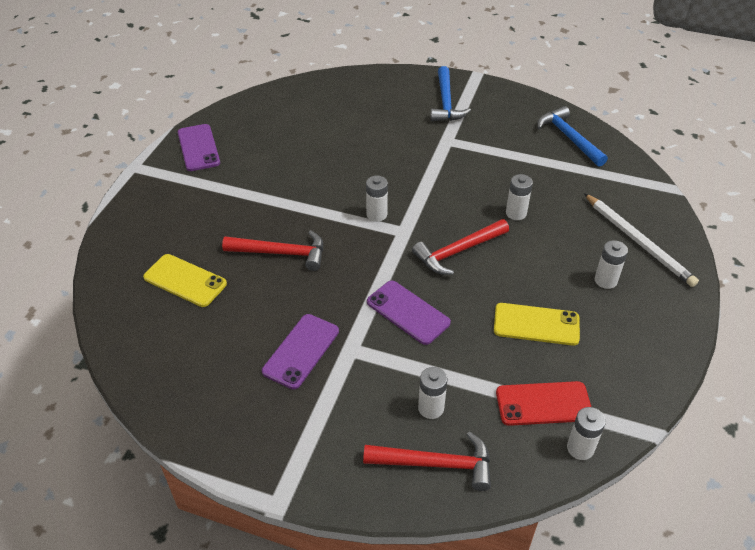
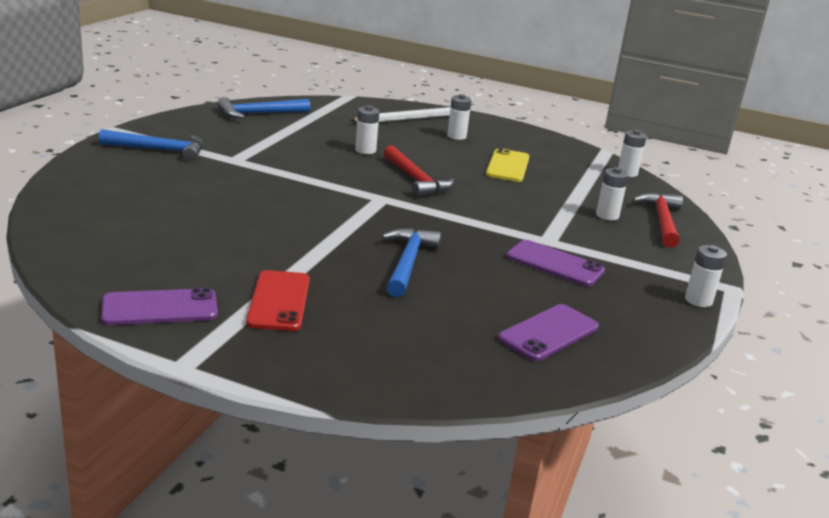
camera: 90 degrees left, 20 degrees down
(185, 280) = (452, 326): yellow phone -> none
(281, 253) = (407, 263): red hammer -> blue hammer
(376, 214) = (351, 207): white battery -> white battery (698, 300)
(408, 312) = (497, 210): purple phone -> purple phone (548, 333)
(543, 404) = (590, 177): red phone -> red phone (279, 301)

